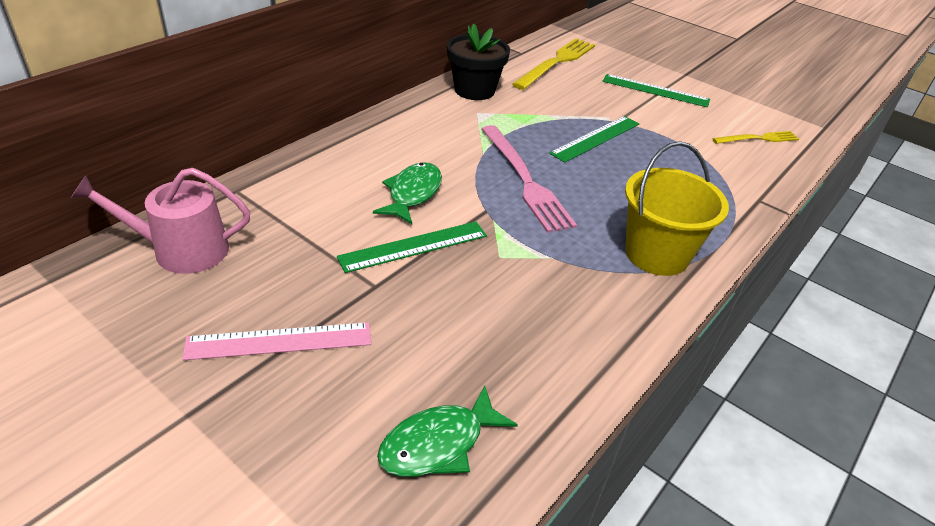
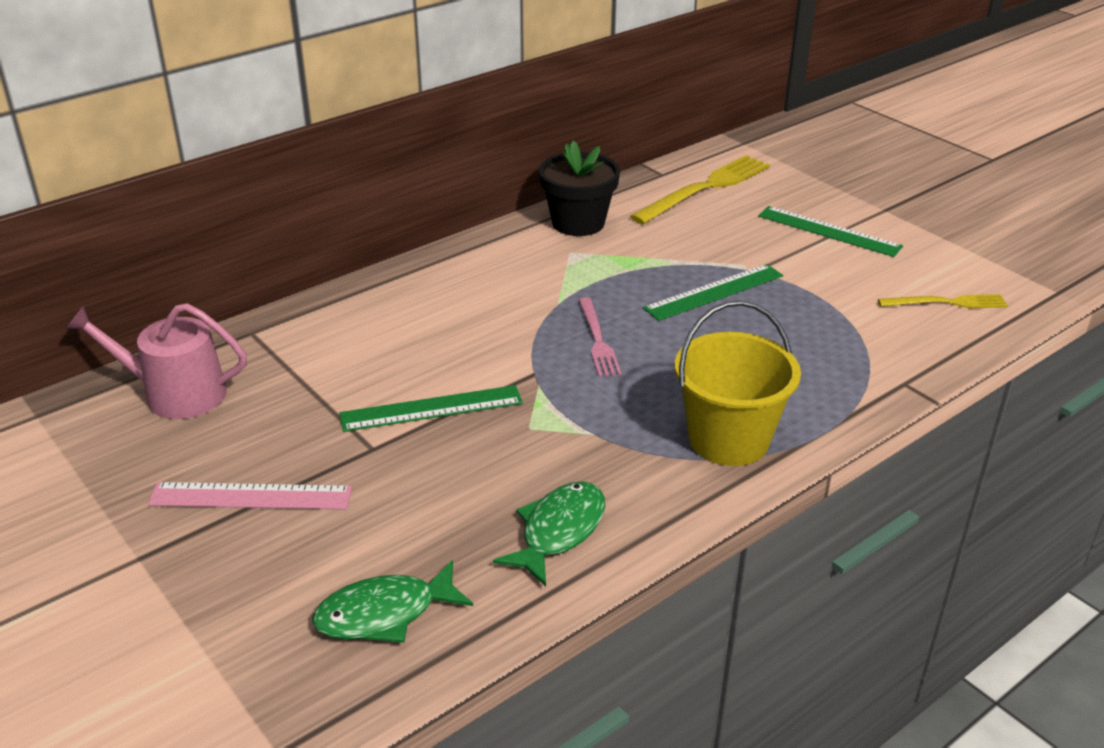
camera: 15 degrees right, 5 degrees down
(412, 194) = (452, 348): green fish -> green fish (558, 531)
(525, 180) = (597, 340): pink fork -> pink fork, size x0.59

